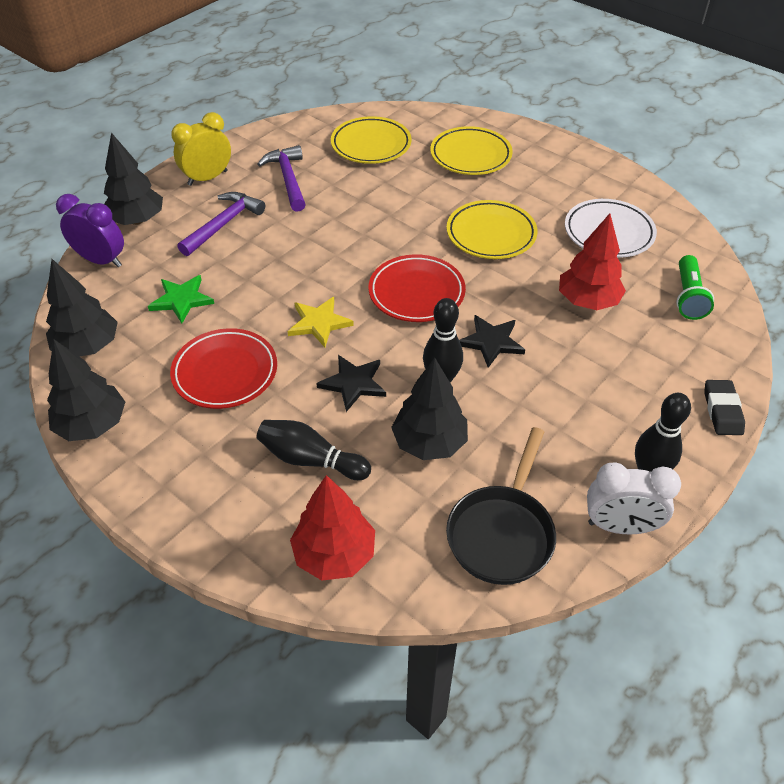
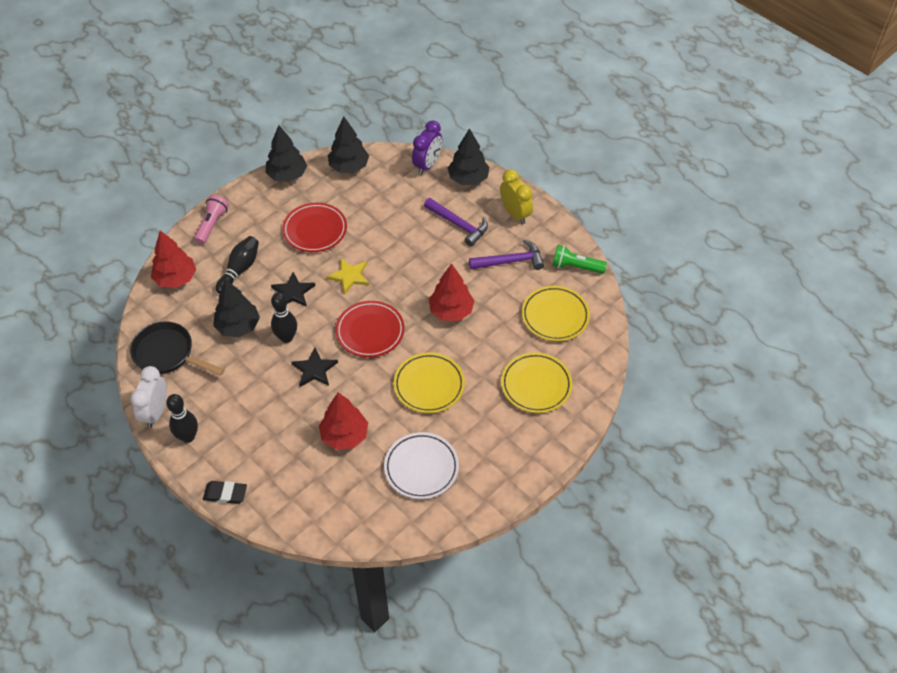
camera: 95 degrees right, 5 degrees up
(181, 300) = (383, 207): green star -> none
(203, 520) = (212, 224): none -> pink flashlight
(372, 223) = (451, 311): none -> red tree
(688, 297) = (338, 505): green flashlight -> green flashlight (575, 267)

